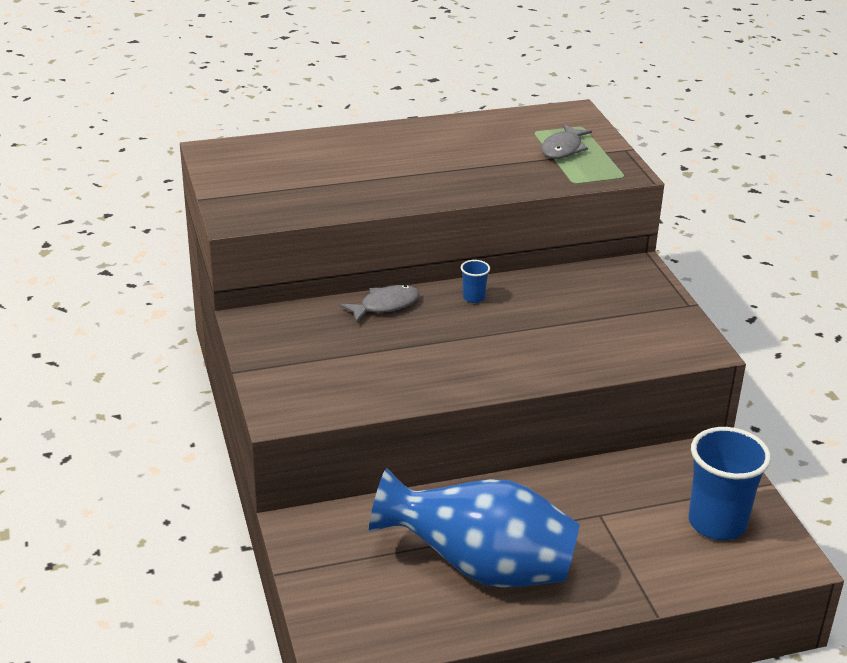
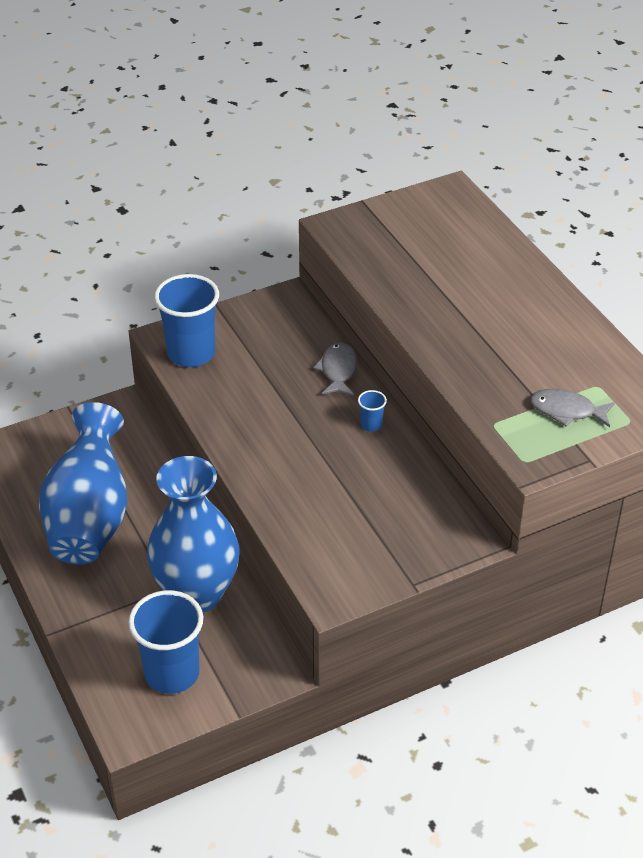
camera: 80 degrees right, 10 degrees up
(318, 397) = (191, 353): none -> blue cup
(385, 305) = (338, 370): grey fish -> grey fish turned 135 degrees counterclockwise
(609, 495) = (197, 594): none -> blue vase

